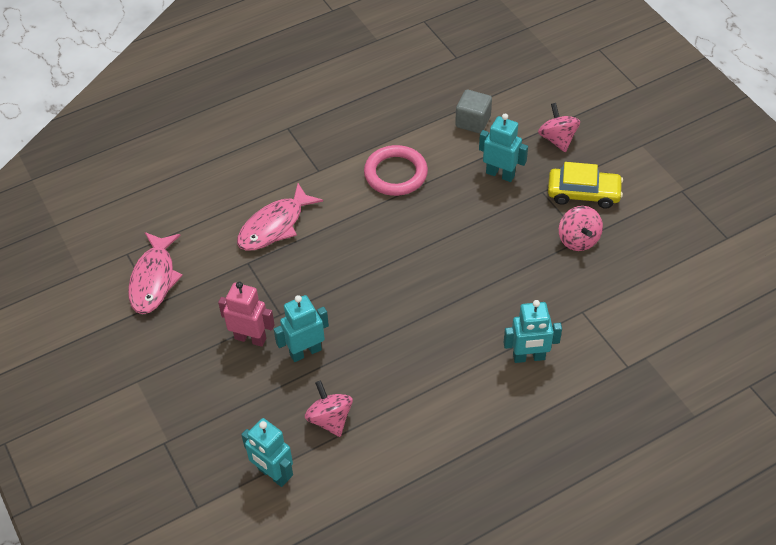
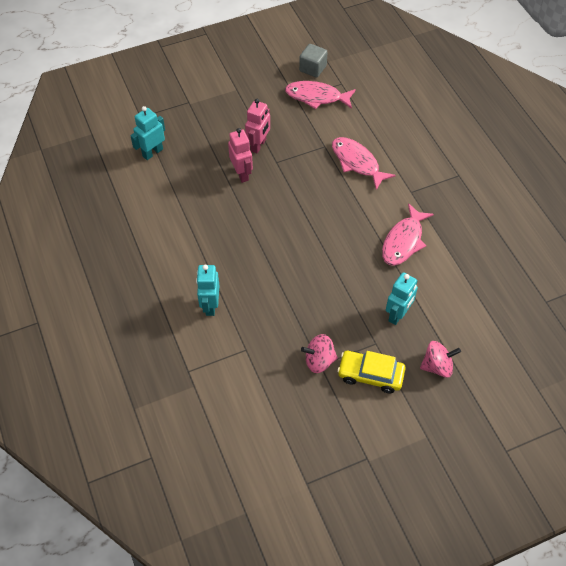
camera: 95 degrees right, 5 degrees up
(305, 352) = (242, 174): turquoise robot -> pink robot
(330, 419) = (185, 183): pink spinning top -> none
(395, 174) = (403, 241): pink ring -> pink fish
(473, 122) = (461, 303): grey cube -> grey cube (313, 68)
(583, 193) = (370, 375): yellow car -> yellow car turned 90 degrees clockwise

